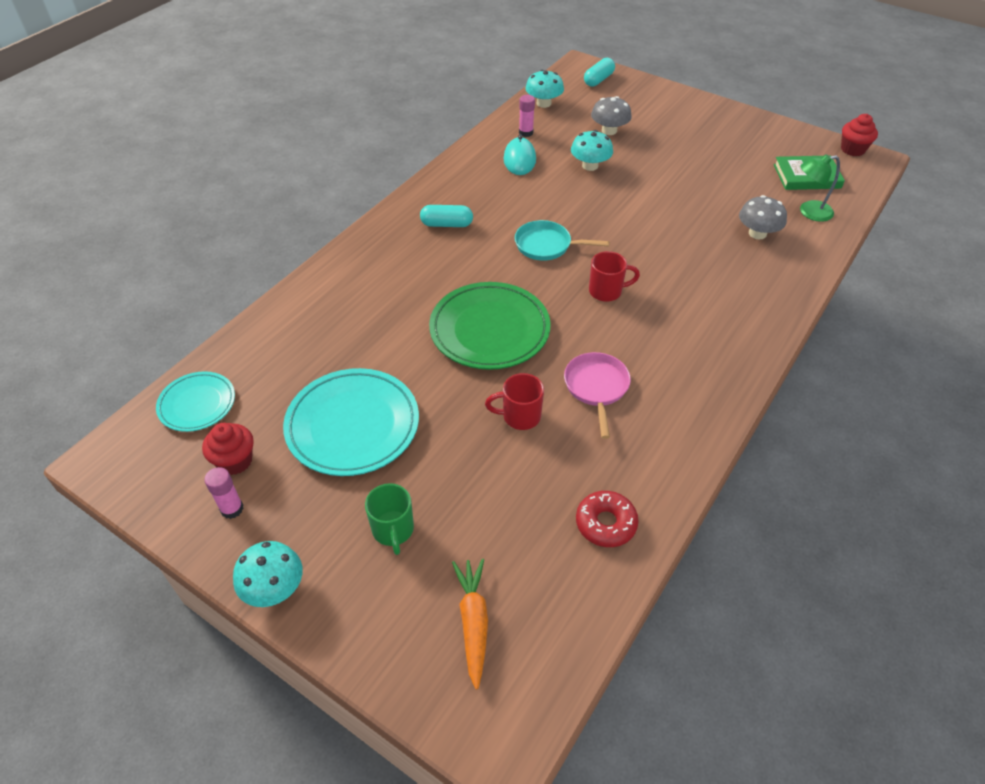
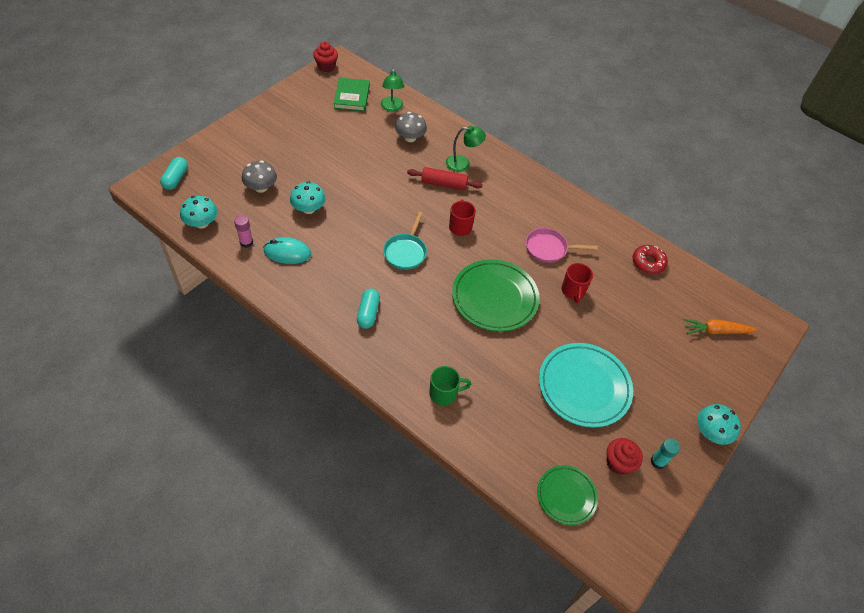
camera: 90 degrees left, 5 degrees up
(197, 404) = (566, 496): turquoise plate -> green plate
(232, 509) = (658, 461): pink glue stick -> turquoise glue stick
(393, 530) = (664, 366): green mug -> green mug (444, 393)
(598, 80) = (176, 179): turquoise capsule -> turquoise capsule turned 60 degrees clockwise
(681, 271) = (444, 184): none -> red rolling pin
(733, 288) = (463, 163): none -> green lamp

